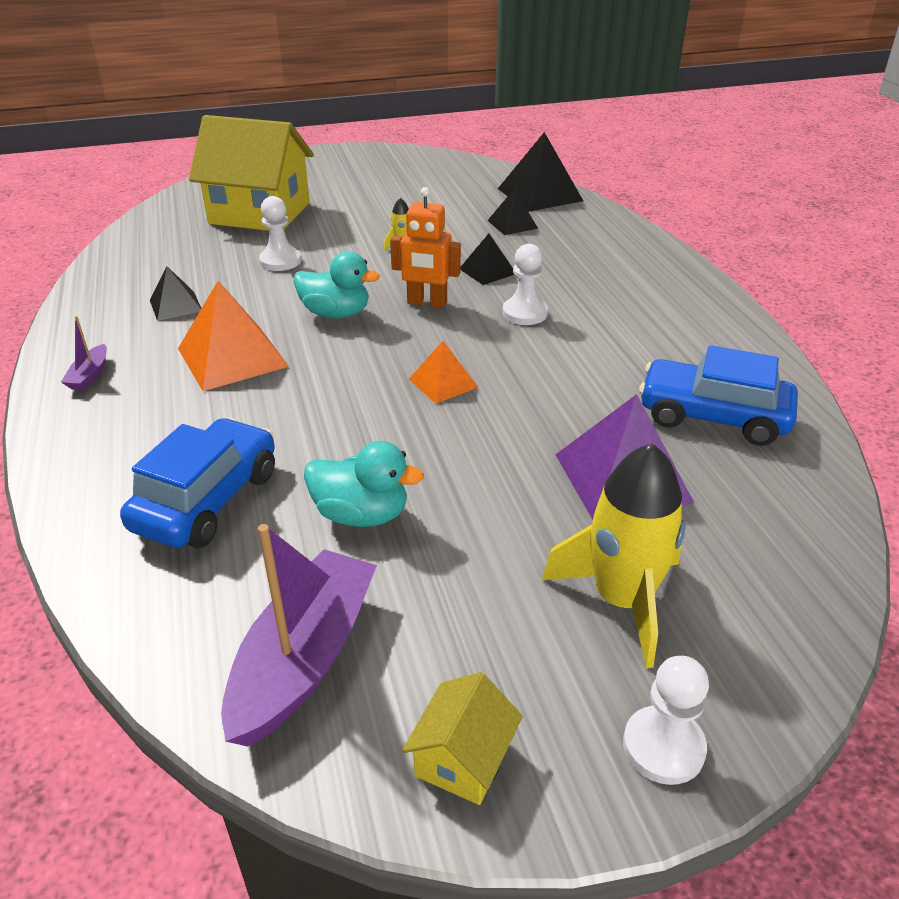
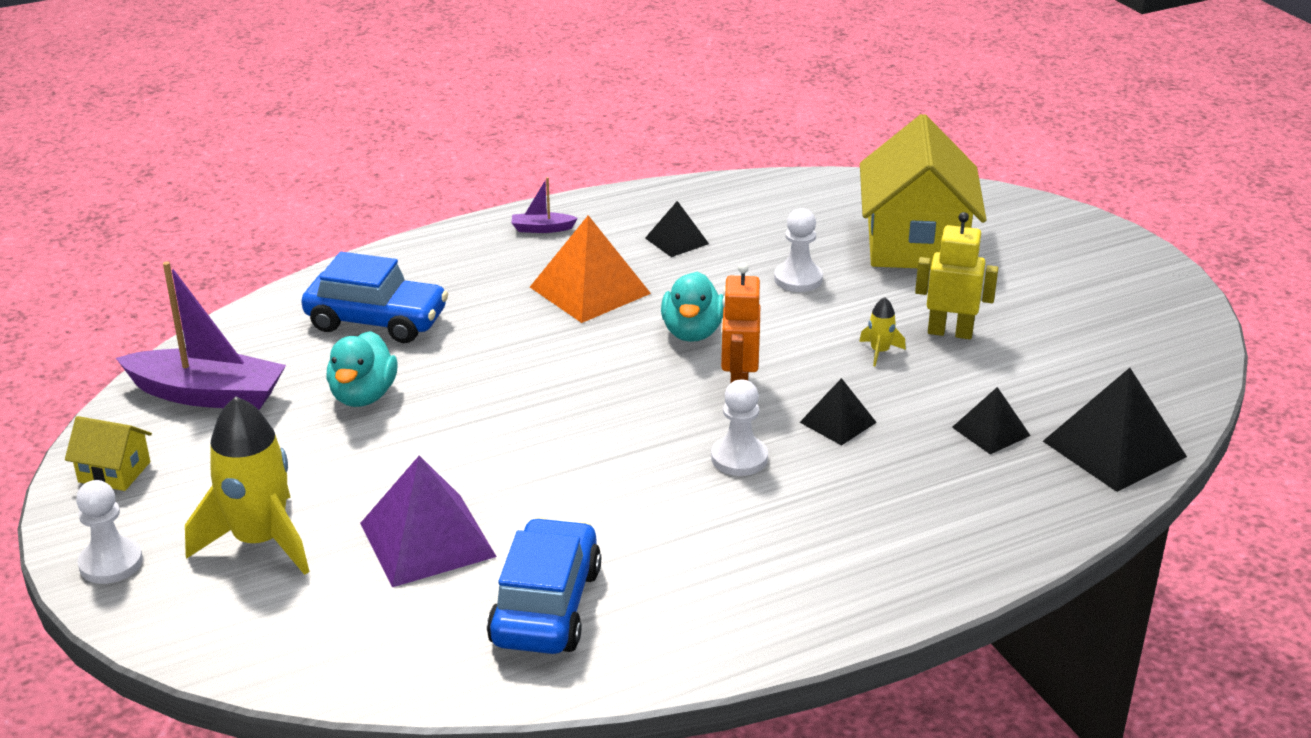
camera: 80 degrees right, 5 degrees down
(388, 219) = (950, 332): none -> yellow robot
(443, 383) = (573, 416): orange pyramid -> none

